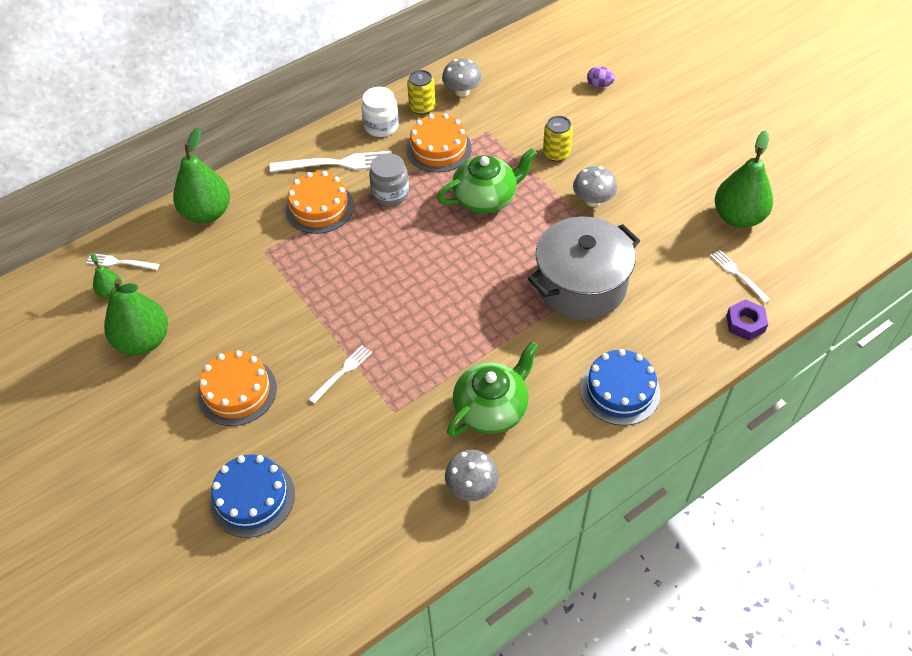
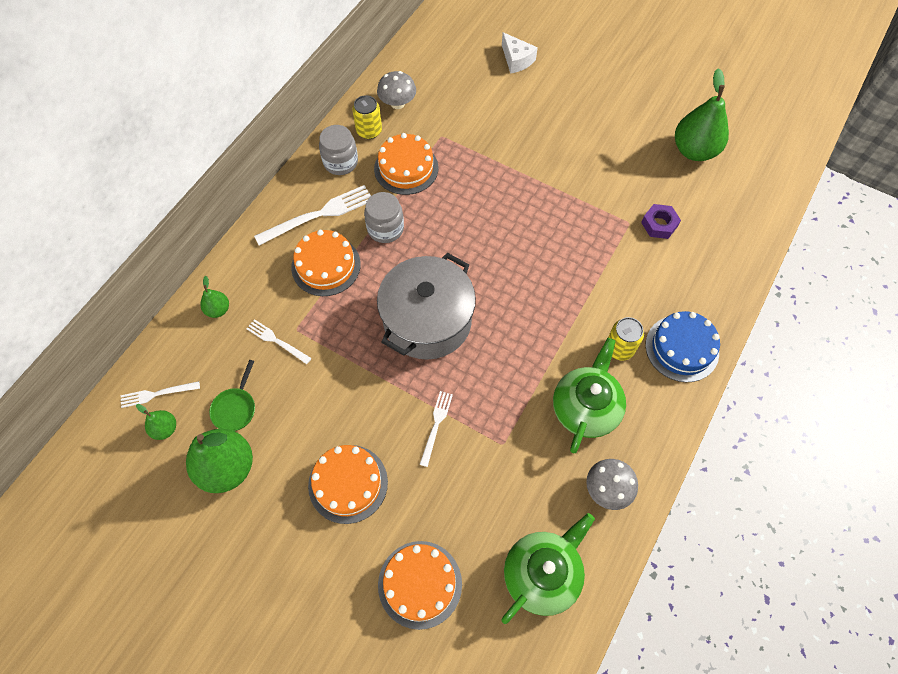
camera: 25 degrees left, 10 degrees up
(177, 296) = (235, 408): none -> green pan
(207, 213) = (218, 310): green pear -> green pear, size x0.48
(252, 498) = (420, 584): blue cake -> orange cake
(381, 126) = (340, 162): white jar -> grey jar
(486, 198) = (474, 204): green teapot -> green teapot (542, 574)
(556, 153) = (513, 139): yellow can -> yellow can (619, 348)
(581, 285) = (599, 260): grey pot -> grey pot (427, 320)
(593, 200) = (568, 175): grey mushroom -> none
(599, 85) = (516, 60): purple egg -> white cheese
(738, 275) = (721, 204): white fork -> white fork (277, 341)
(745, 323) = (748, 247): purple nut -> purple nut (659, 224)

